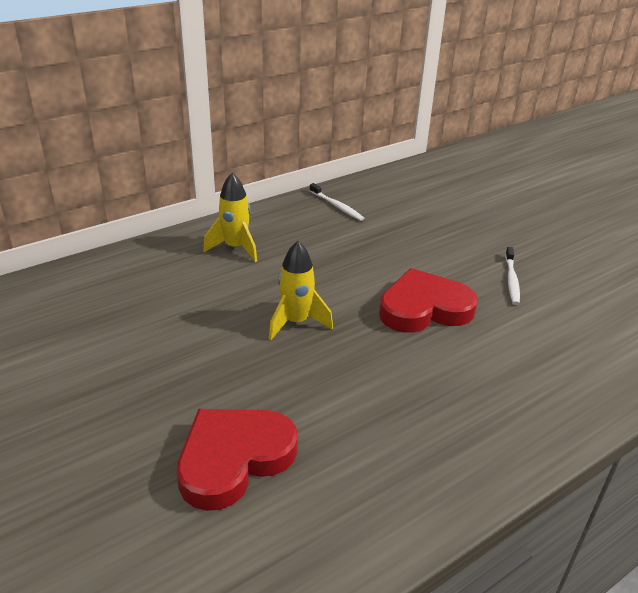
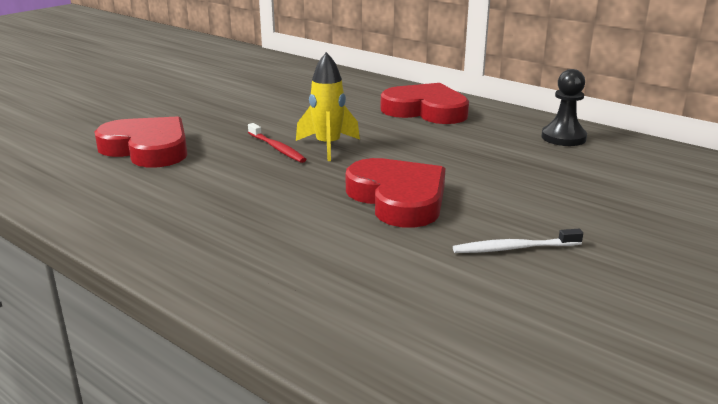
camera: 75 degrees right, 10 degrees down
(235, 248) = (426, 110): yellow rocket -> red heart
(285, 355) = (277, 148): none -> red toothbrush
(337, 206) = (563, 137): white toothbrush -> black pawn

